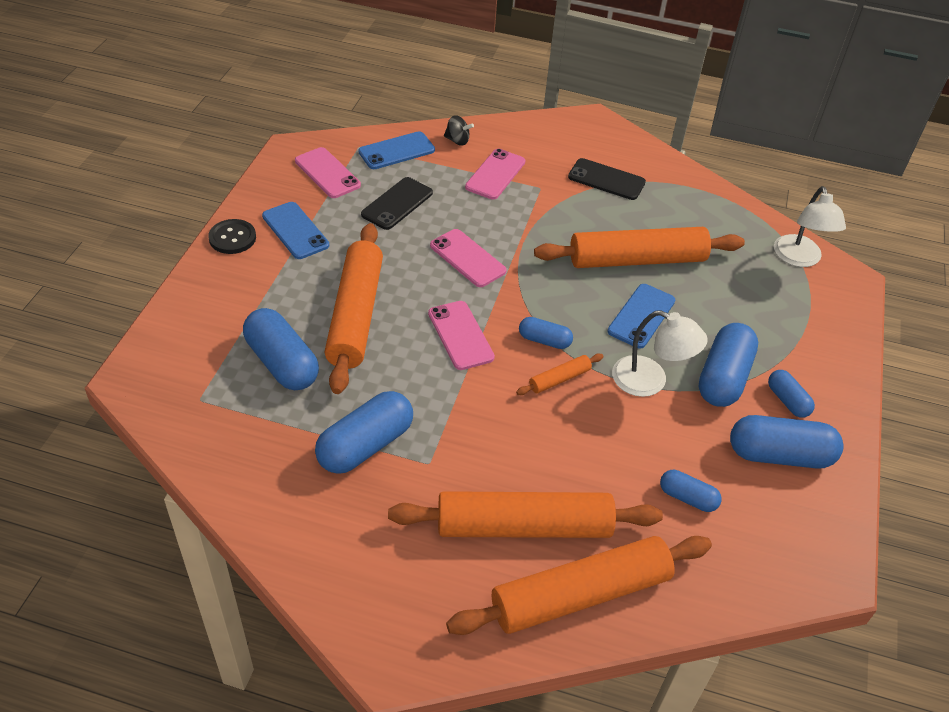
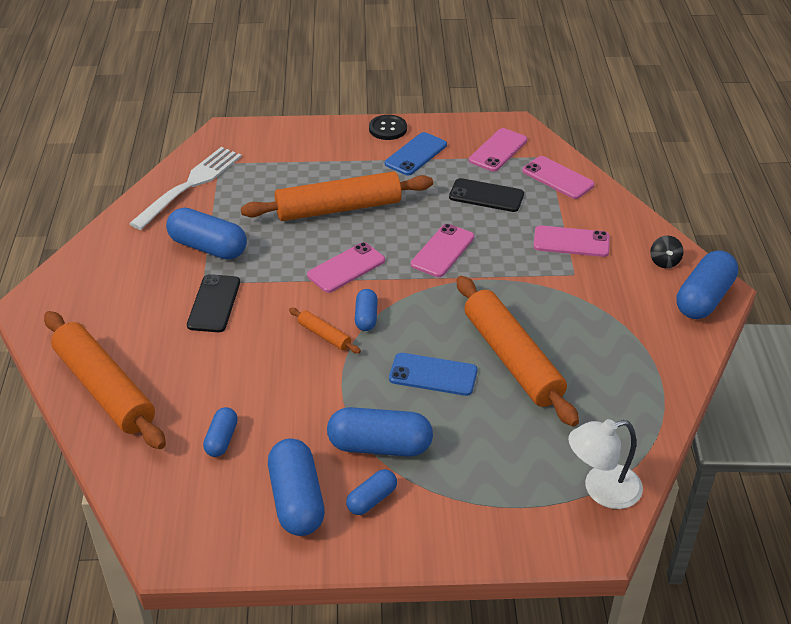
camera: 75 degrees right, 5 degrees down
(229, 439) = (189, 186): none -> white fork
(282, 363) = (270, 188): blue capsule -> blue capsule (703, 298)
(396, 151) = (558, 178): blue phone -> pink phone
(457, 141) = (603, 208): black spinning top -> black spinning top (664, 262)
(523, 526) = (160, 345): orange rolling pin -> none
(606, 180) = (622, 316): black phone -> black phone (214, 303)
(650, 381) = (350, 394): white lamp -> none

